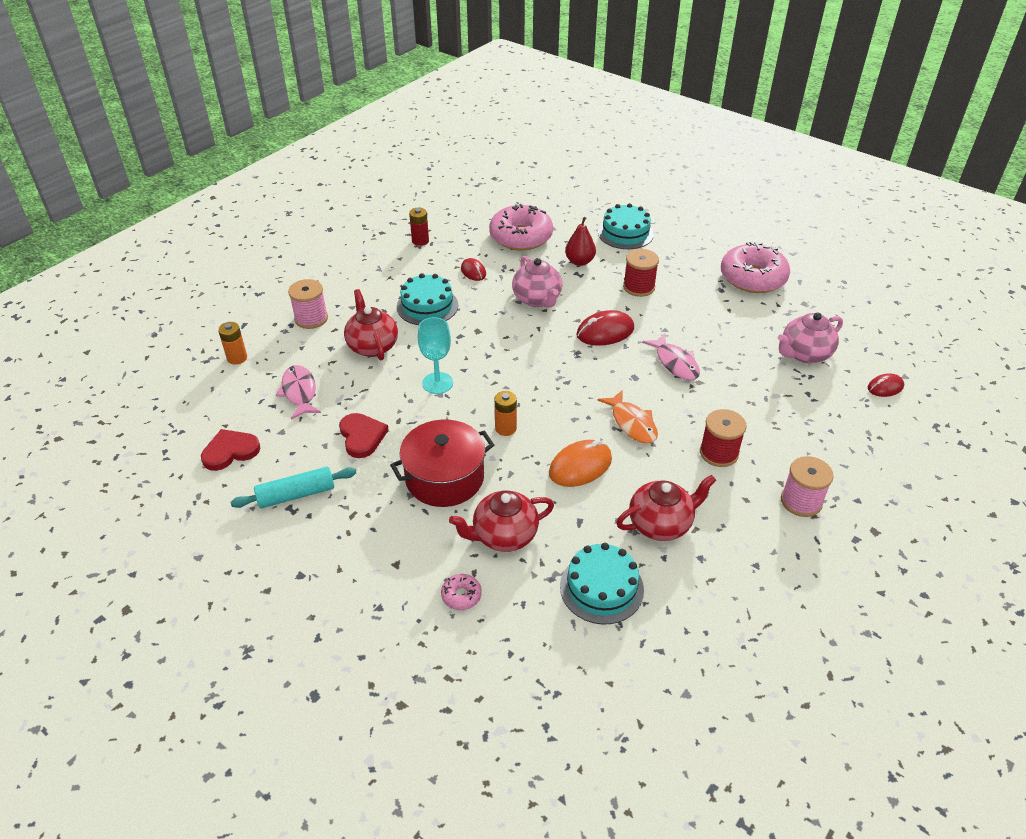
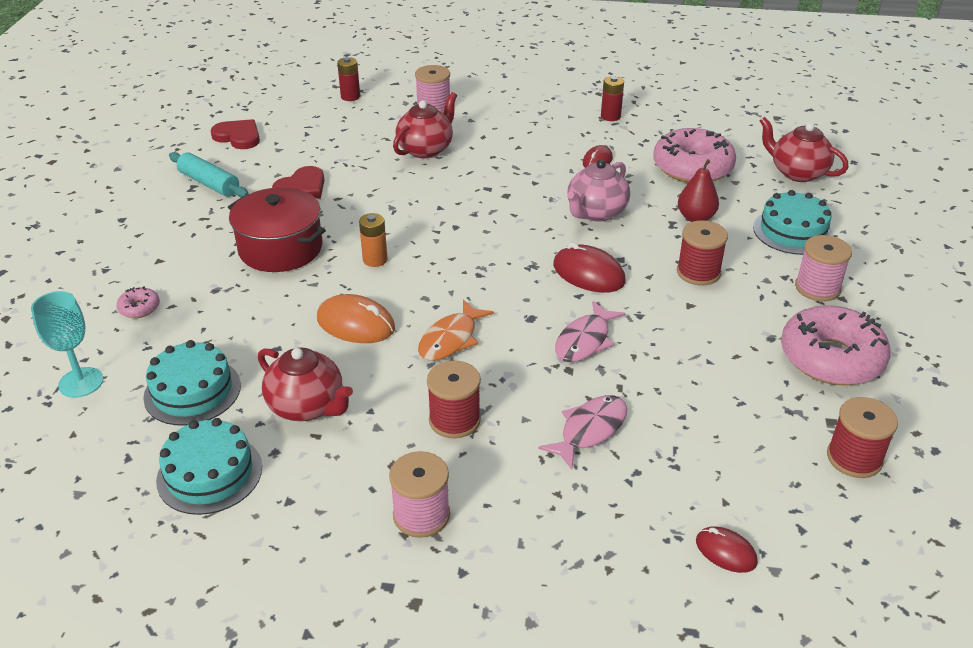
camera: 60 degrees right, 5 degrees down
(237, 358) = (350, 97): orange battery -> red battery
(299, 392) = (333, 139): pink fish -> pink fish (589, 430)
(427, 306) = (513, 155): turquoise cake -> turquoise cake (209, 473)
(437, 383) = (406, 200): turquoise goblet -> turquoise goblet (81, 382)
(504, 535) = (227, 307): red teapot -> red teapot (797, 173)
(687, 251) = (817, 288): none -> pink spool
(804, 354) = (716, 448): pink teapot -> none
(837, 310) = (854, 458): none -> red spool

